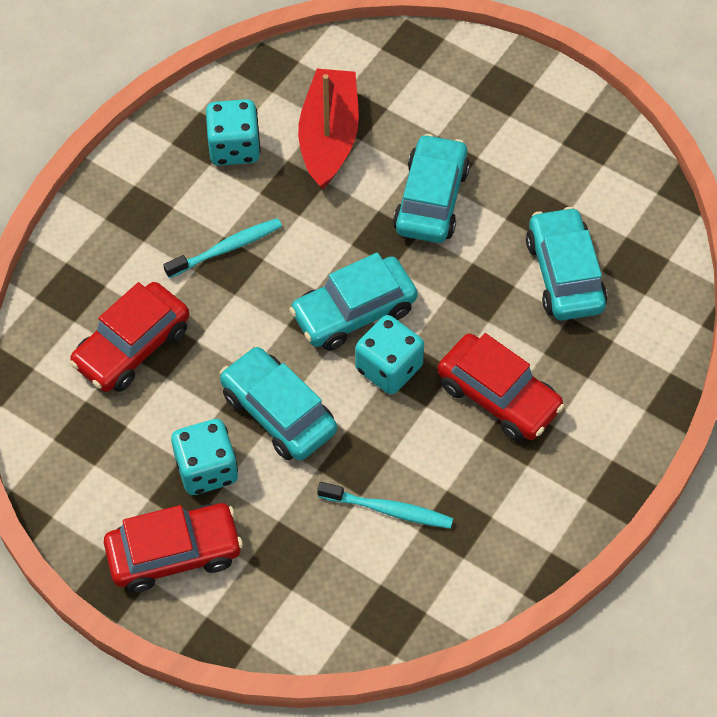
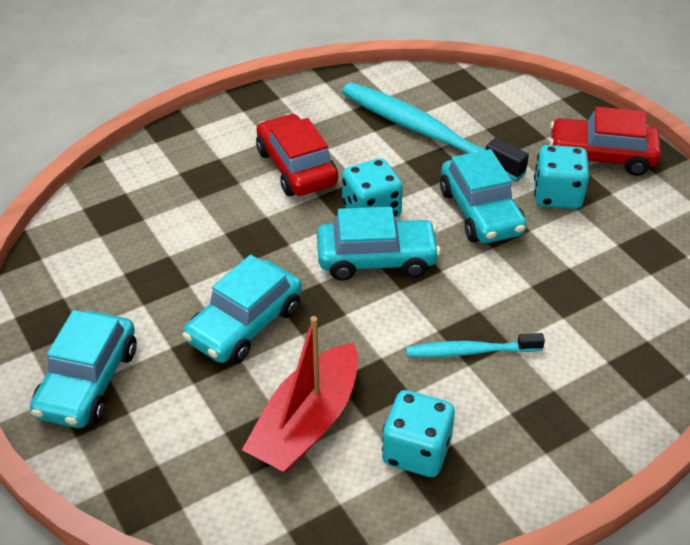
camera: 155 degrees left, 15 degrees down
(132, 347) = (595, 299): red car -> none
(388, 509) = (425, 132): turquoise toothbrush -> turquoise toothbrush, size x1.95
(564, 274) = (176, 226): turquoise car -> turquoise car (88, 382)

